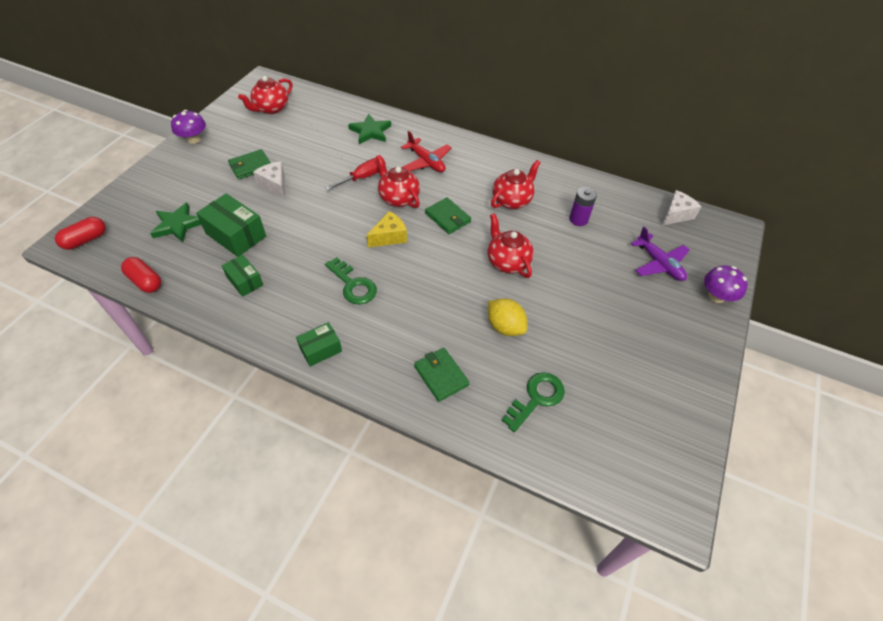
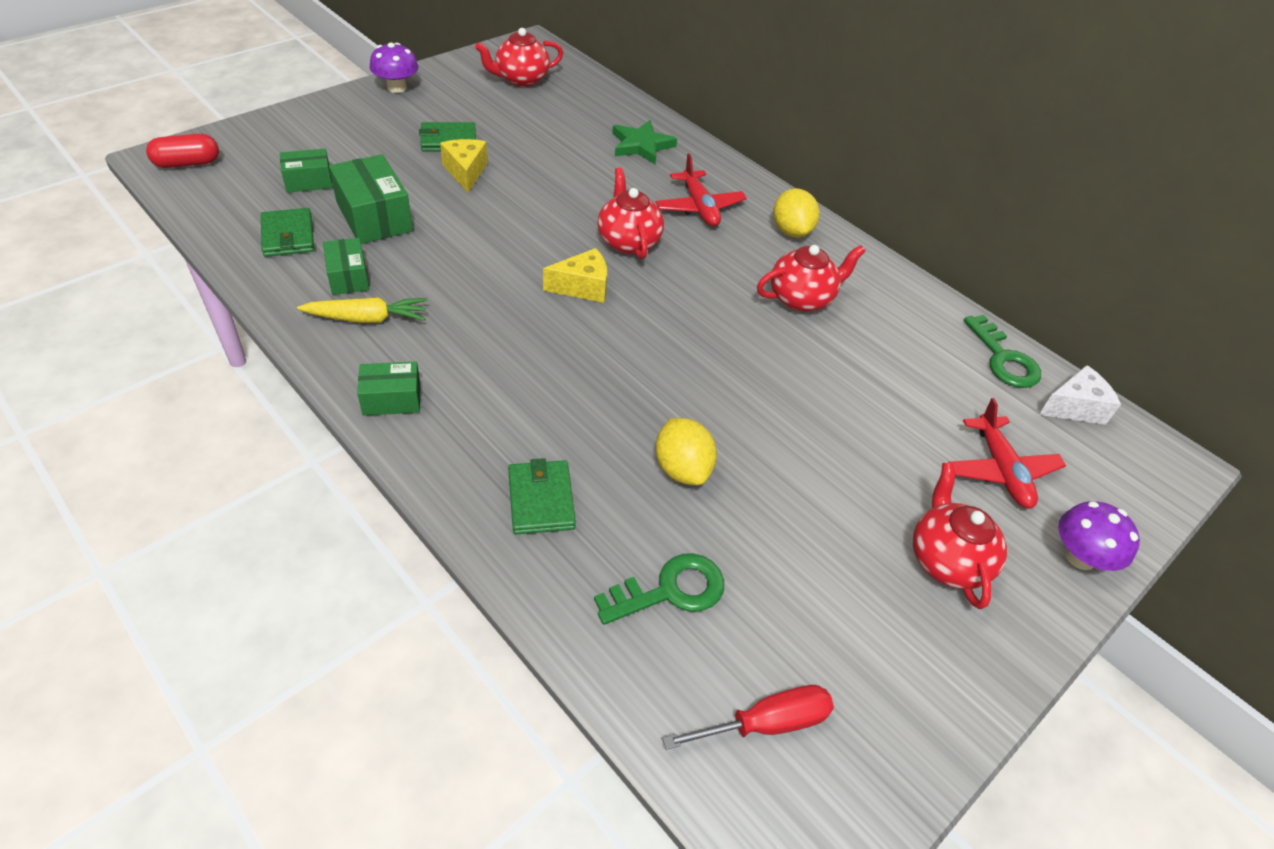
camera: 20 degrees right, 5 degrees down
(145, 281) = (224, 234): red capsule -> none
(177, 225) = (309, 181): green star -> green box
(274, 304) = (367, 318): none -> yellow carrot
(275, 185) = (465, 172): white cheese -> yellow cheese
(353, 285) = (491, 332): green key -> green key (1004, 359)
(363, 177) = (594, 199): red screwdriver -> red screwdriver (766, 723)
(448, 217) = (686, 290): green wallet -> green wallet (288, 236)
(484, 160) = (791, 231): none -> yellow lemon
(507, 262) = (742, 380): red teapot -> red teapot (946, 560)
(578, 219) = (896, 359): purple battery -> none
(659, 263) = (1001, 470): purple plane -> red plane

